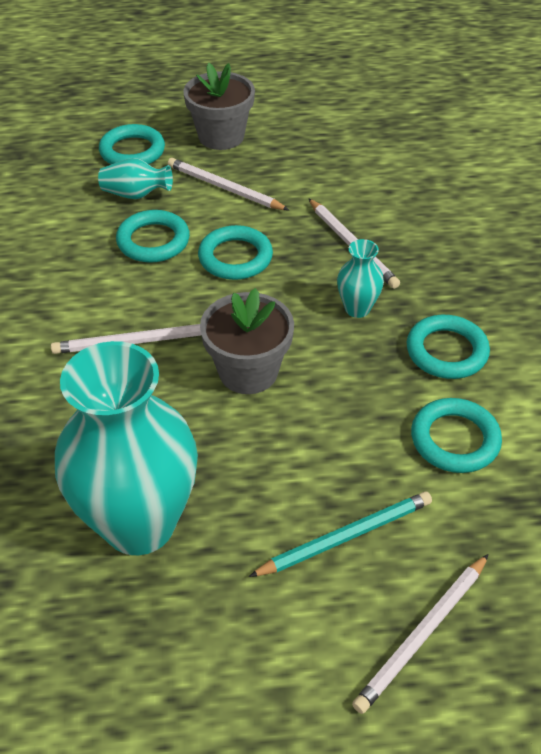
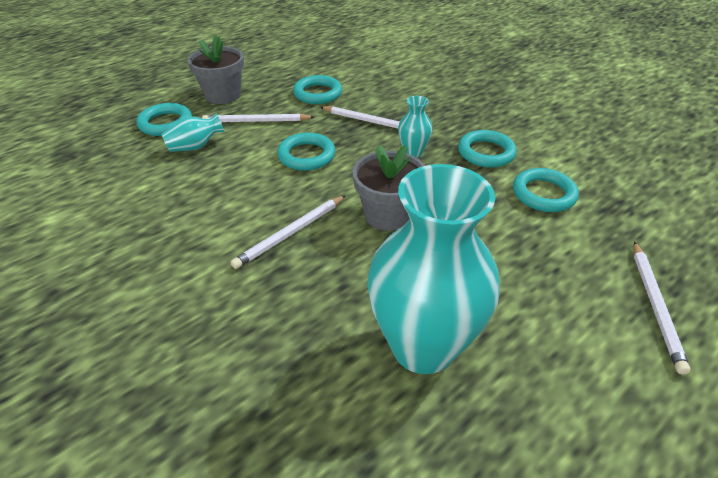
camera: 35 degrees left, 5 degrees down
(153, 241) = (238, 168): turquoise ring -> turquoise ring (318, 93)
(345, 536) = (553, 277): turquoise pencil -> none

